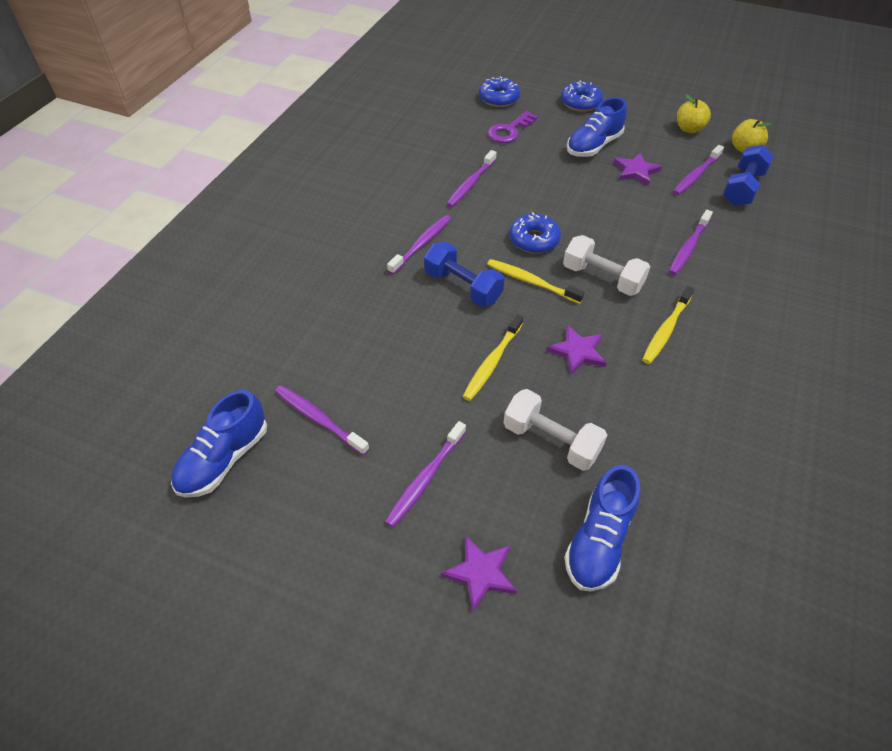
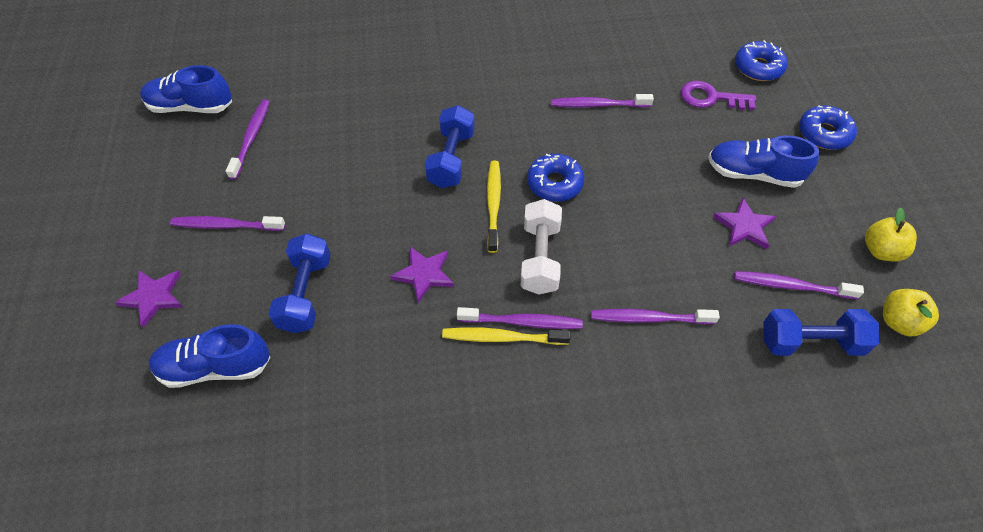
camera: 60 degrees right, 5 degrees up
(421, 244) = (485, 109): purple toothbrush -> purple toothbrush (522, 322)
(492, 362) = (373, 217): yellow toothbrush -> none
(551, 440) = (306, 293): white dumbbell -> blue dumbbell

